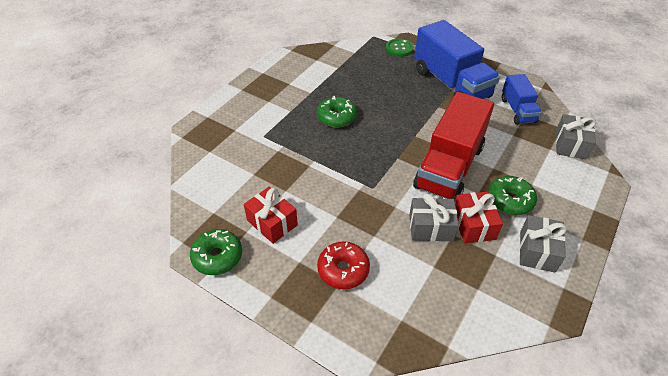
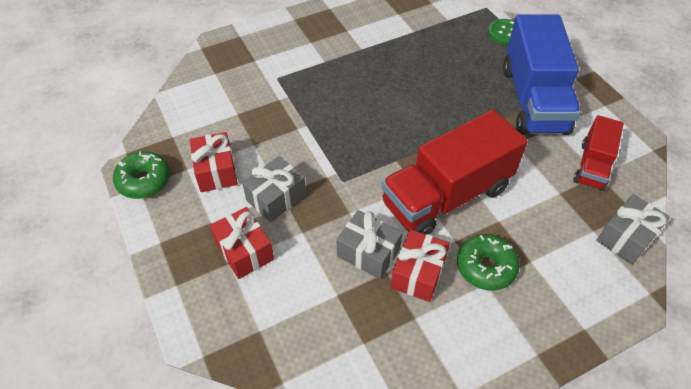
camera: 30 degrees right, 5 degrees up
(336, 117) = (367, 88): green donut -> none
(343, 270) = (244, 251): red donut -> red gift
(517, 110) = (592, 165): blue truck -> red truck
(537, 251) = (467, 339): grey gift -> grey gift (276, 198)

